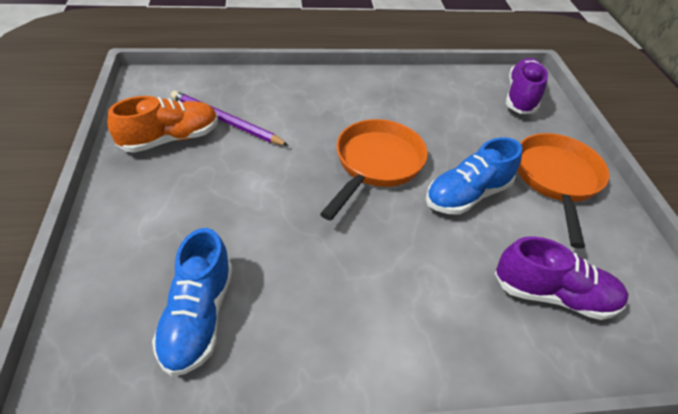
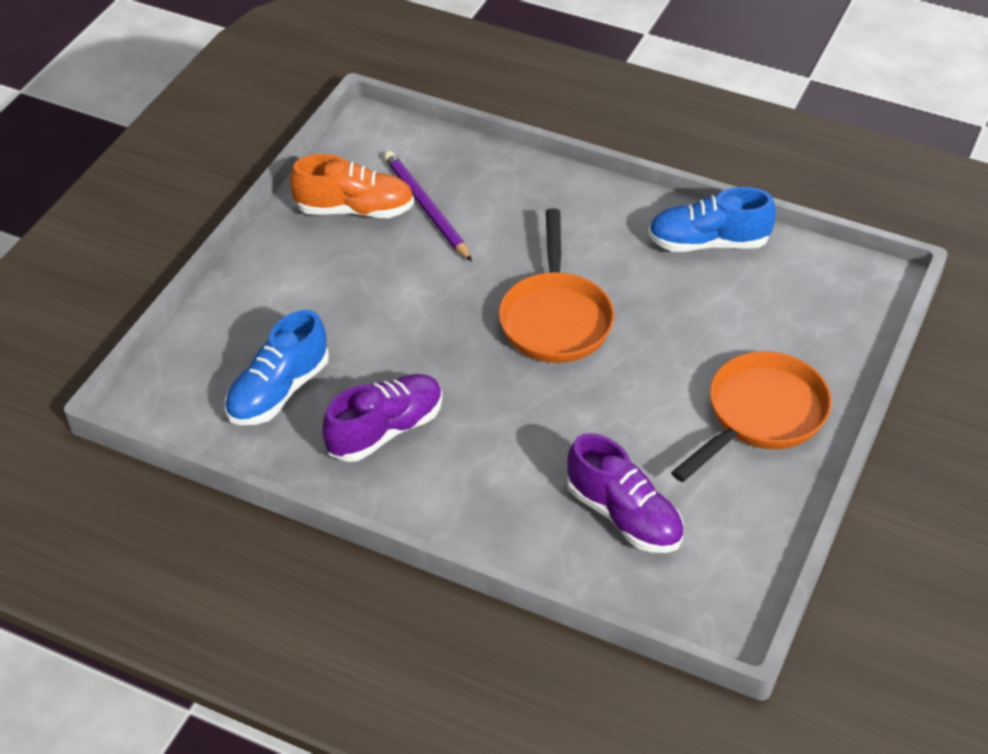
camera: 35 degrees right, 0 degrees up
(376, 165) = (555, 318): orange pan -> orange pan turned 120 degrees clockwise
(467, 195) = (631, 390): blue shoe -> blue shoe (708, 243)
(521, 97) = (833, 301): purple shoe -> purple shoe (385, 430)

